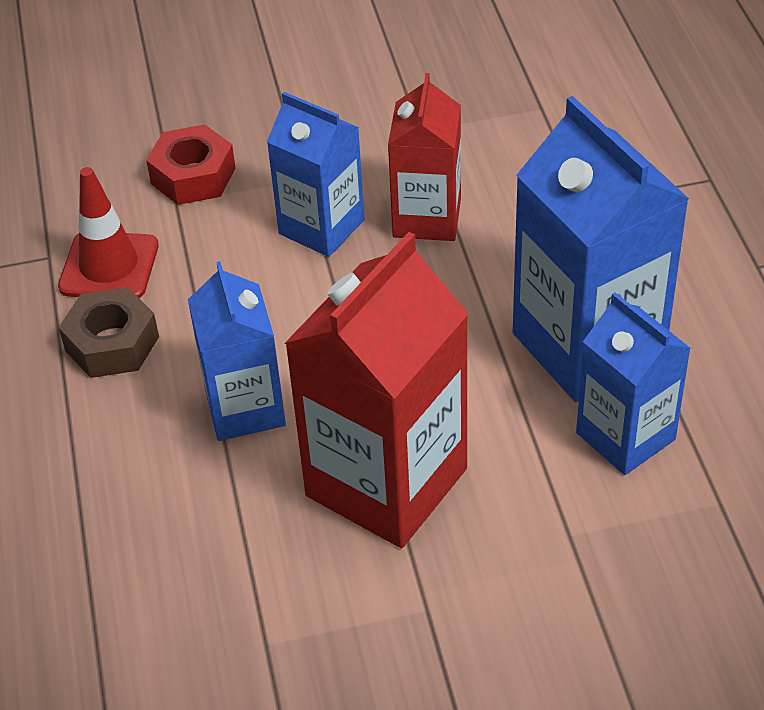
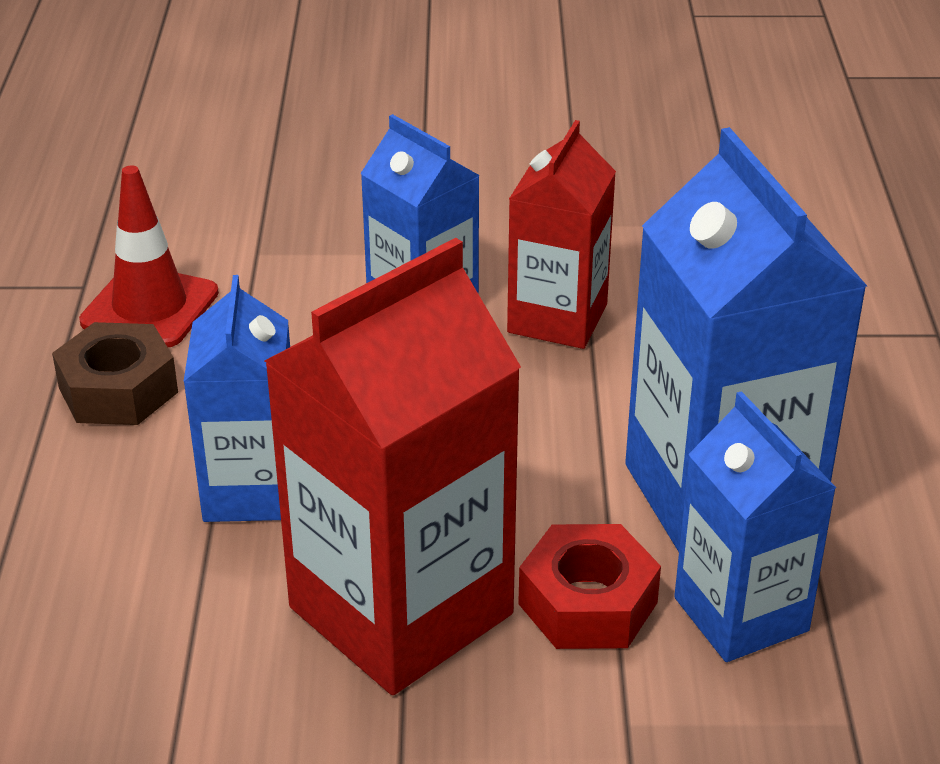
camera: 10 degrees right, 10 degrees down
(193, 176) = (288, 230): red nut -> red nut (588, 603)

